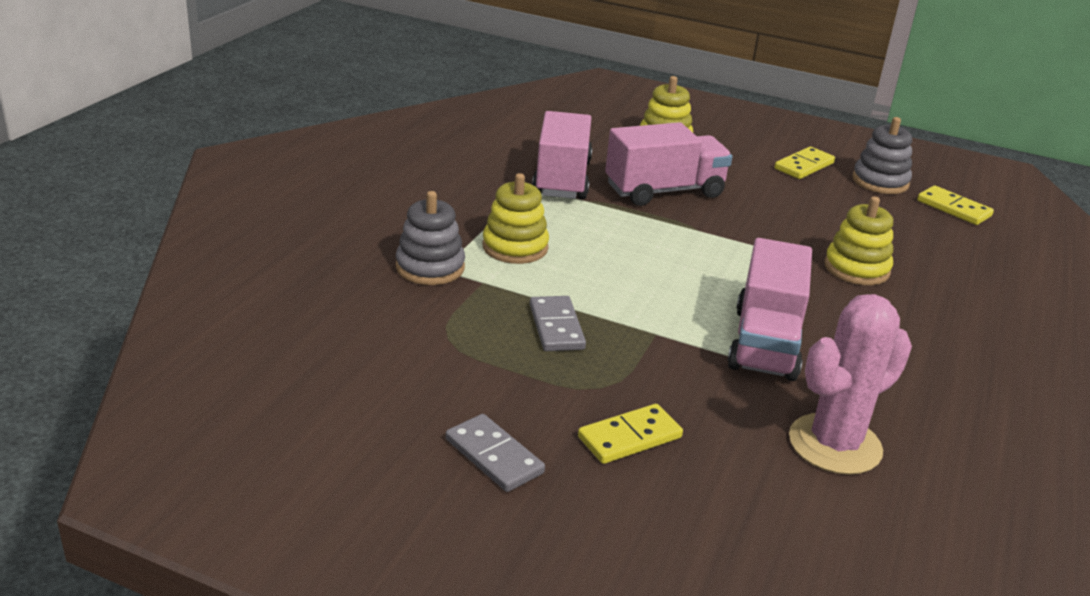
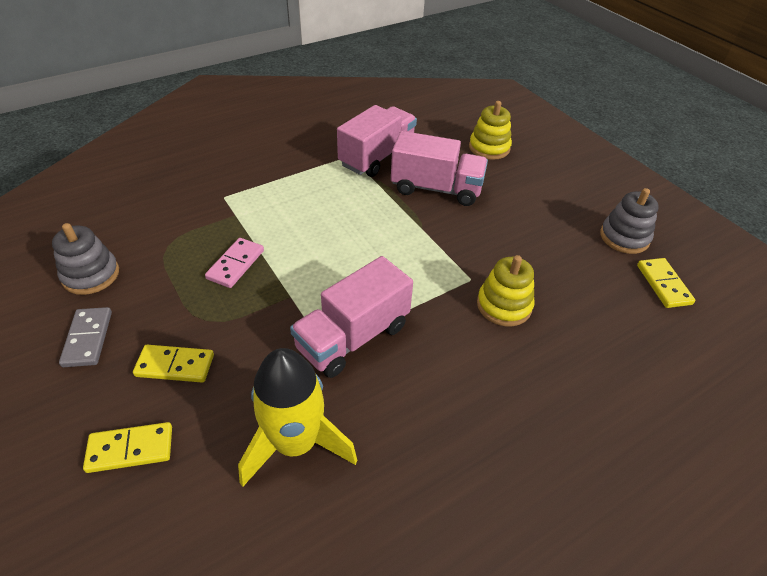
camera: 35 degrees right, 15 degrees up
(430, 267) = (218, 193): grey stacking toy -> grey stacking toy (91, 275)
(515, 247) = (284, 197): yellow stacking toy -> none
(556, 327) = (236, 264): grey domino -> pink domino
(804, 166) = (573, 203): yellow domino -> yellow domino (130, 449)
(835, 444) = (296, 443): pink cactus -> yellow rocket

